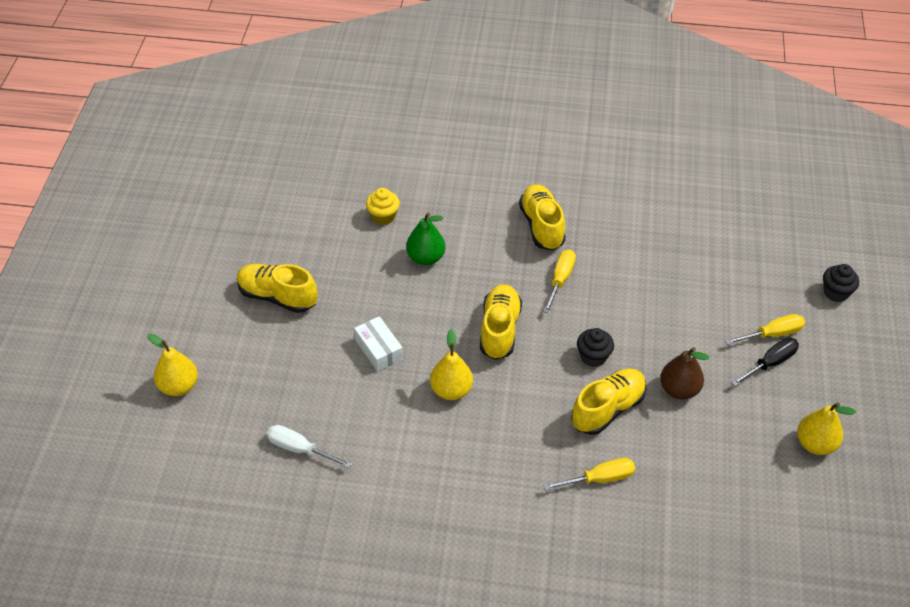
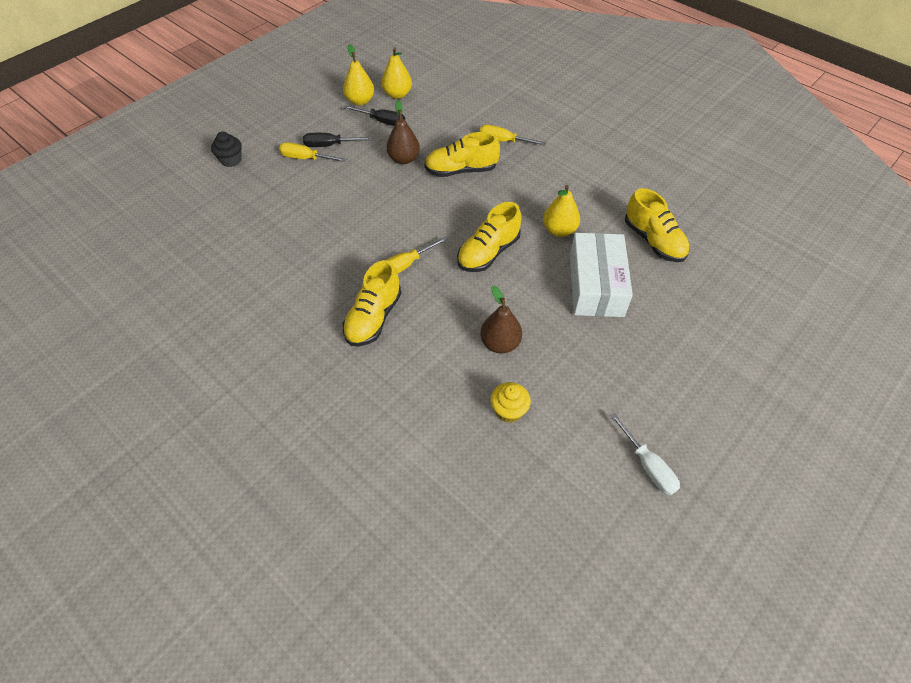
camera: 145 degrees left, 5 degrees up
(178, 386) = (787, 339): yellow pear -> yellow pear (397, 94)
(277, 297) = (662, 378): yellow shoe -> yellow shoe (653, 241)
(299, 449) = (699, 246): white screwdriver -> white screwdriver (648, 466)
(378, 350) = (596, 285): white box -> white box, size x1.81
(426, 258) = (500, 343): green pear -> brown pear
(593, 357) = (438, 203): black cupcake -> none
(756, 428) = (382, 121): none -> black screwdriver

